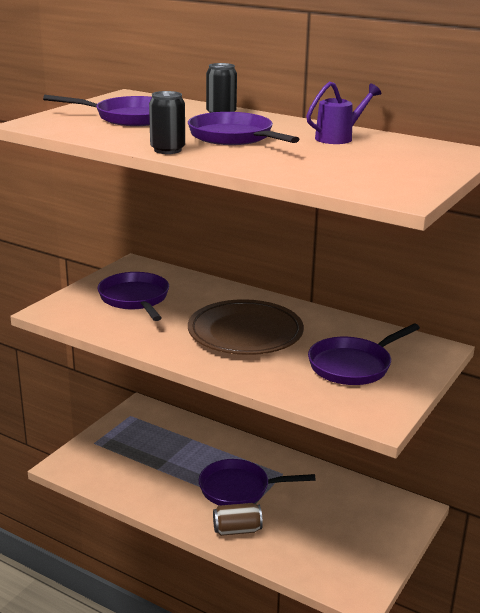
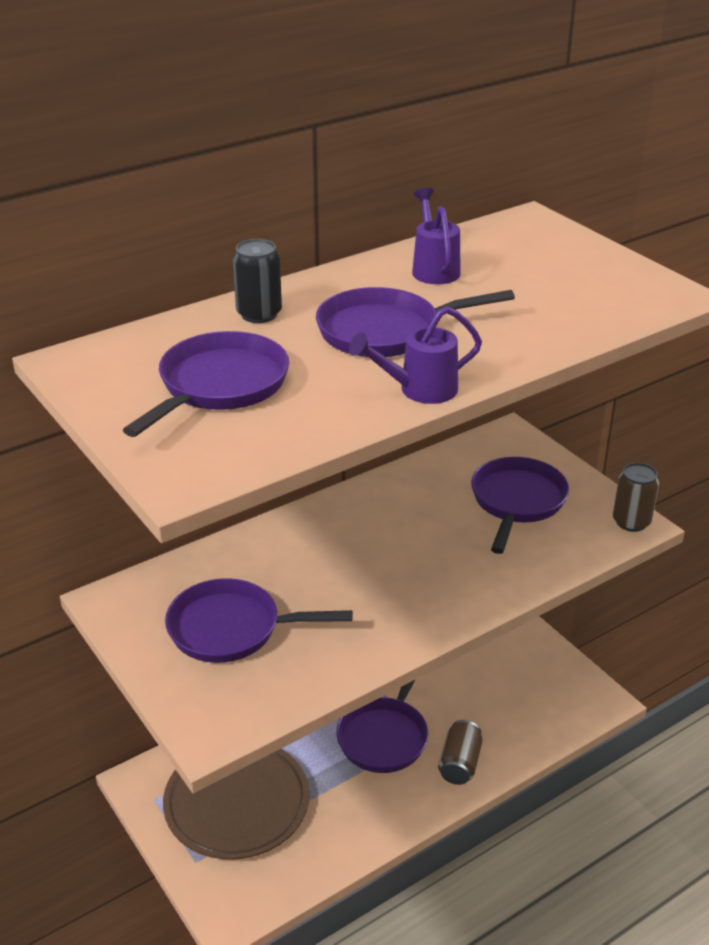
camera: 65 degrees left, 10 degrees up
(167, 150) = (418, 390): black can -> purple watering can
(245, 333) = (395, 557): brown plate -> brown plate (237, 803)
(353, 365) = (517, 502): purple pan -> purple pan turned 150 degrees counterclockwise
(380, 418) = (631, 522): none -> brown can

